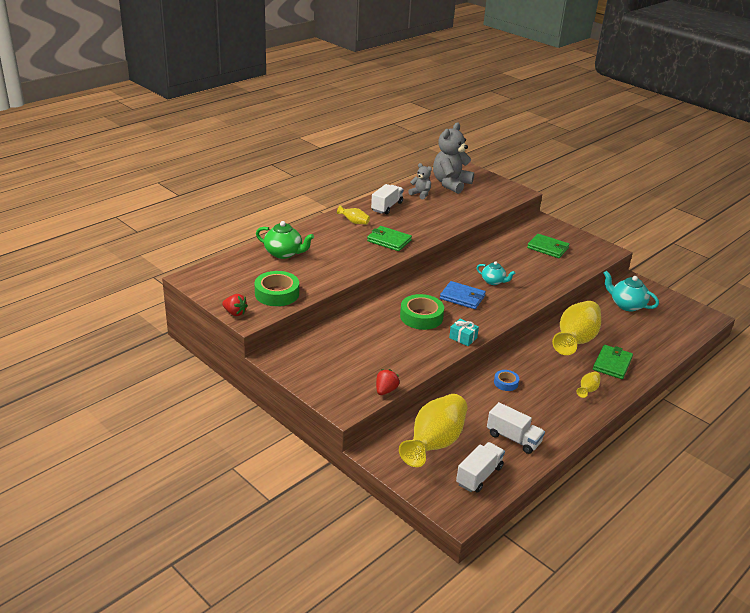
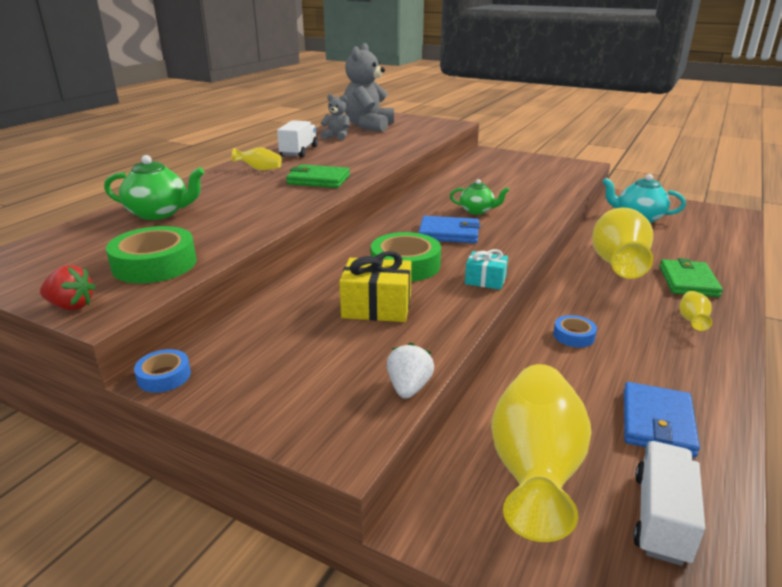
camera: 15 degrees left, 5 degrees down
(272, 358) = (164, 376): none -> blue tape
(386, 390) = (409, 388): red strawberry -> white strawberry
(391, 342) = (377, 307): none -> yellow gift
(493, 281) = (477, 211): turquoise teapot -> green teapot
(513, 438) = (657, 422): white truck -> blue wallet
(548, 248) = (515, 172): green wallet -> none

